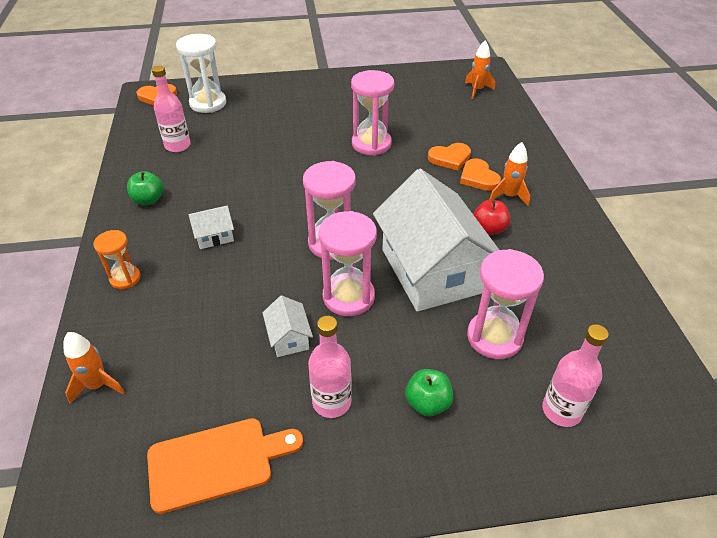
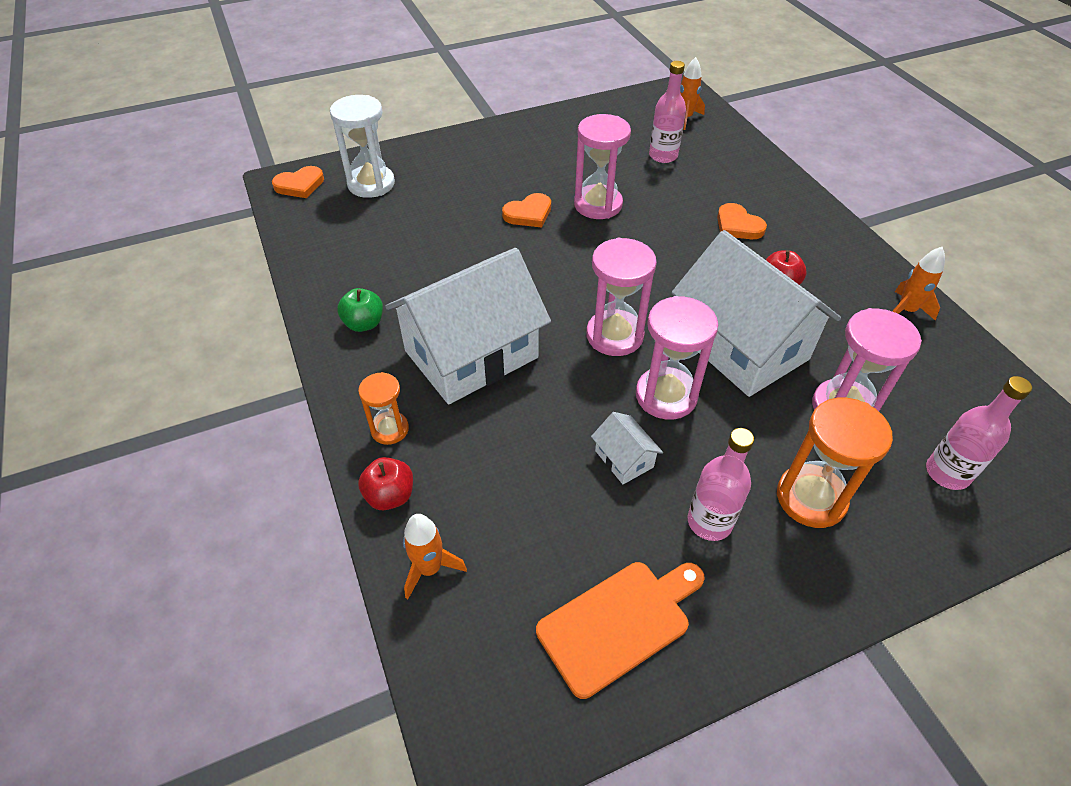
camera: 15 degrees left, 5 degrees up
(99, 326) = (390, 495): none -> red apple
(177, 146) = (362, 246): pink bottle -> pink bottle (663, 156)
(214, 236) = (471, 354): white house -> white house, size x2.49
(427, 403) = (811, 498): green apple -> orange hourglass
(450, 158) = (695, 207): orange heart -> orange heart (528, 213)
(509, 196) = (781, 242): orange rocket -> orange rocket (906, 310)

